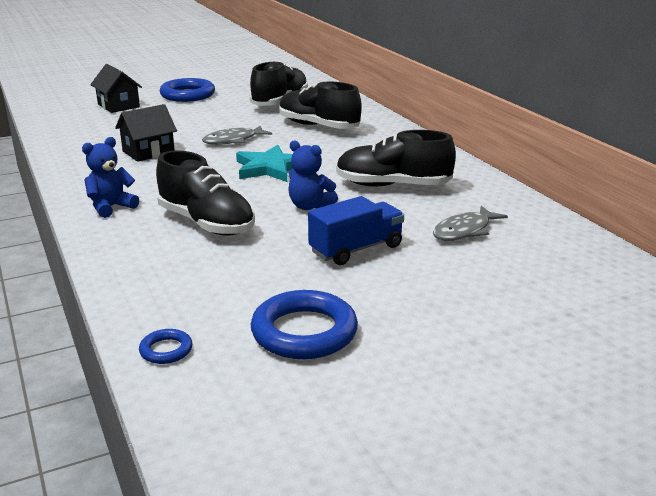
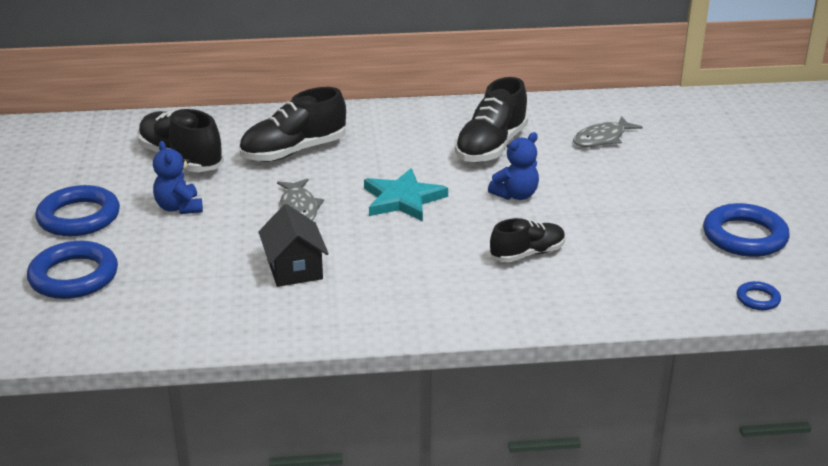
camera: 70 degrees left, 5 degrees up
(111, 207) = (455, 306): blue teddy bear -> blue teddy bear (179, 208)
(118, 106) = (74, 276): black house -> blue ring
(206, 223) = (527, 254): black shoe -> black shoe, size x0.63
(356, 249) = (616, 190): blue truck -> none
(464, 231) = (602, 138): grey fish -> grey fish turned 75 degrees clockwise

